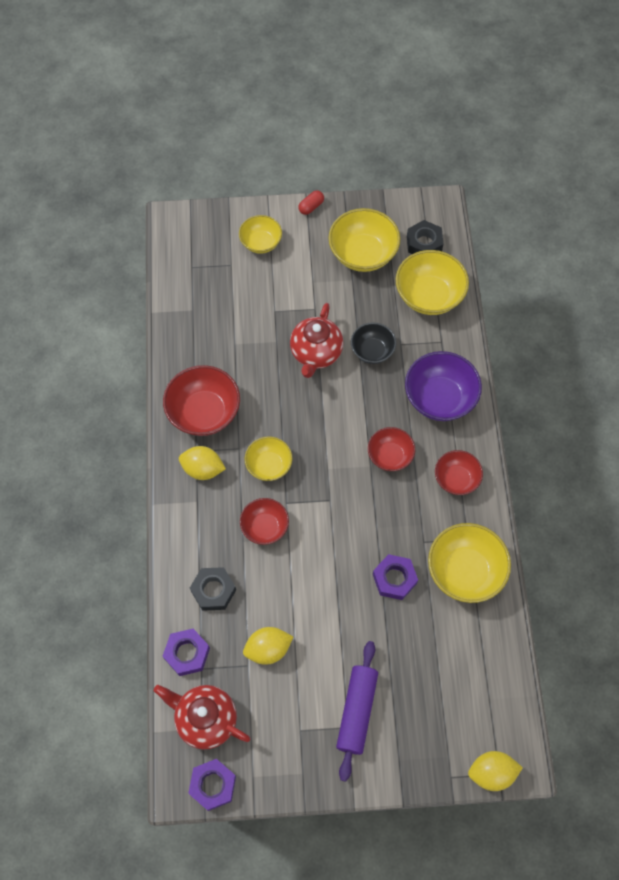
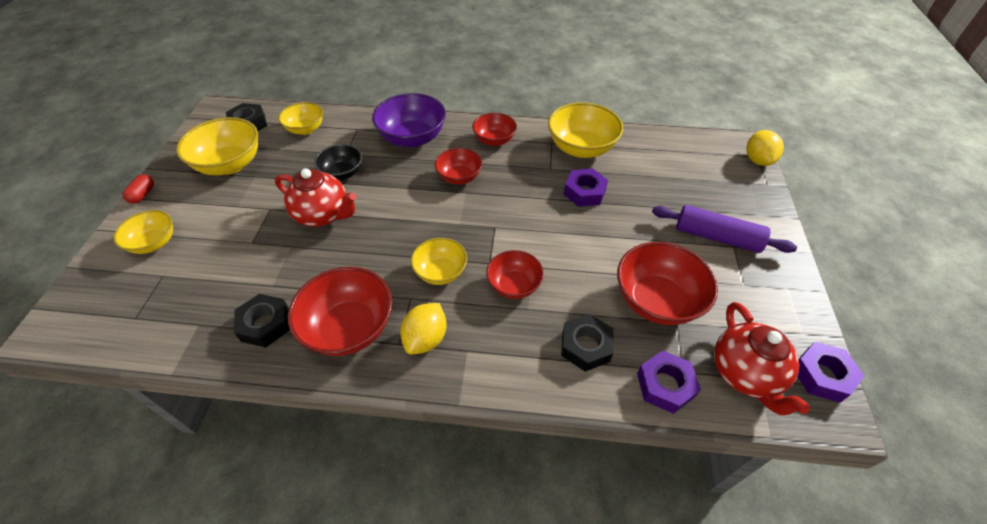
camera: 80 degrees left, 15 degrees down
(199, 354) = (265, 324): none -> black nut
(205, 719) = (745, 374): red teapot -> red teapot turned 45 degrees counterclockwise
(268, 649) = (656, 301): yellow lemon -> red bowl
(311, 207) = (143, 195): red capsule -> red capsule turned 45 degrees clockwise
(429, 296) = (305, 129): yellow bowl -> yellow bowl, size x0.61

